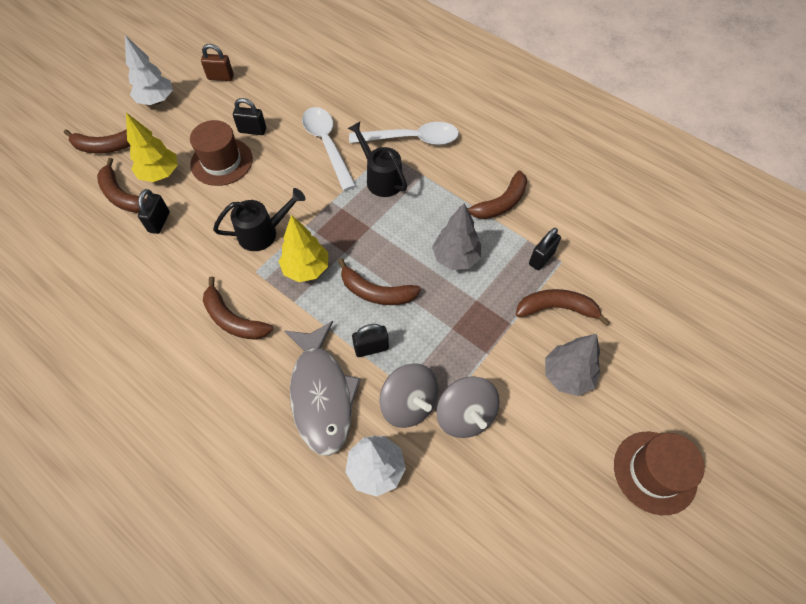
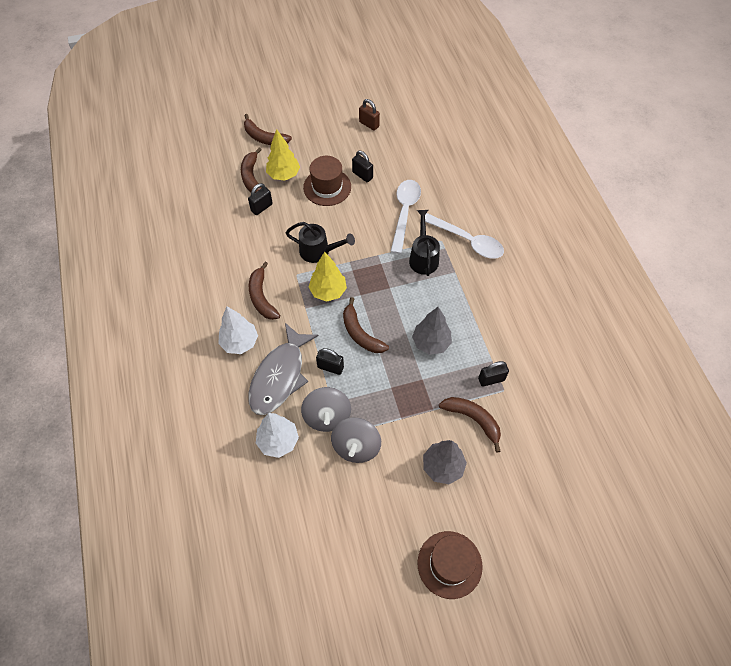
camera: 35 degrees right, 0 degrees up
(156, 100) = (316, 120): white tree -> white tree (240, 342)
(500, 203) = (493, 323): brown banana -> none

